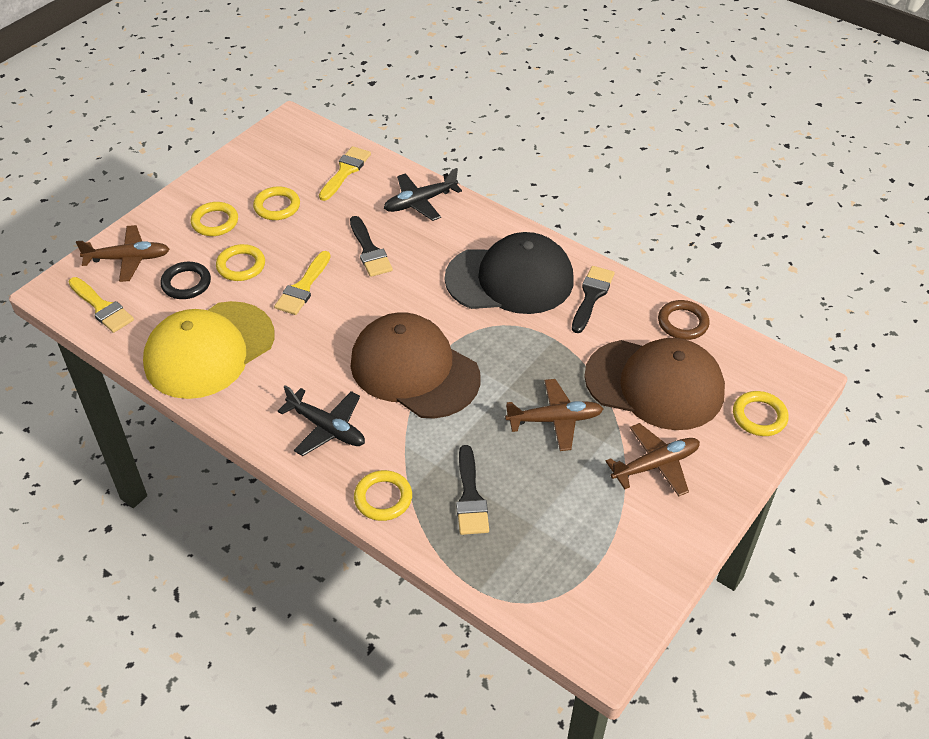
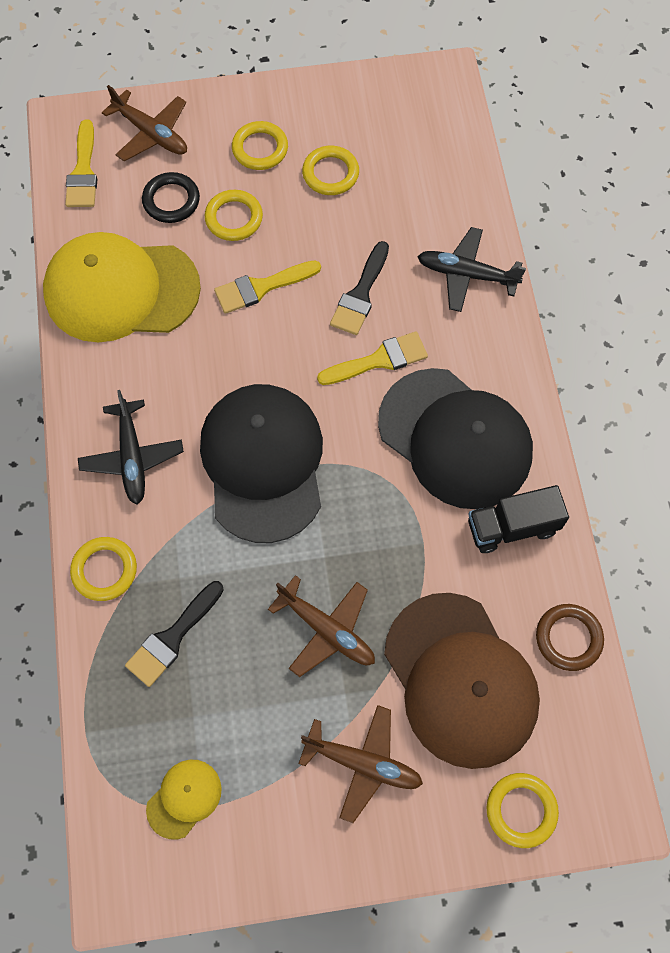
camera: 45 degrees right, 20 degrees up
(345, 171) = (434, 180): yellow brush -> yellow brush (378, 360)
(414, 370) = (263, 463): brown cap -> black cap
(581, 569) = (184, 798): none -> yellow cap
(591, 296) = (512, 527): black brush -> black truck

